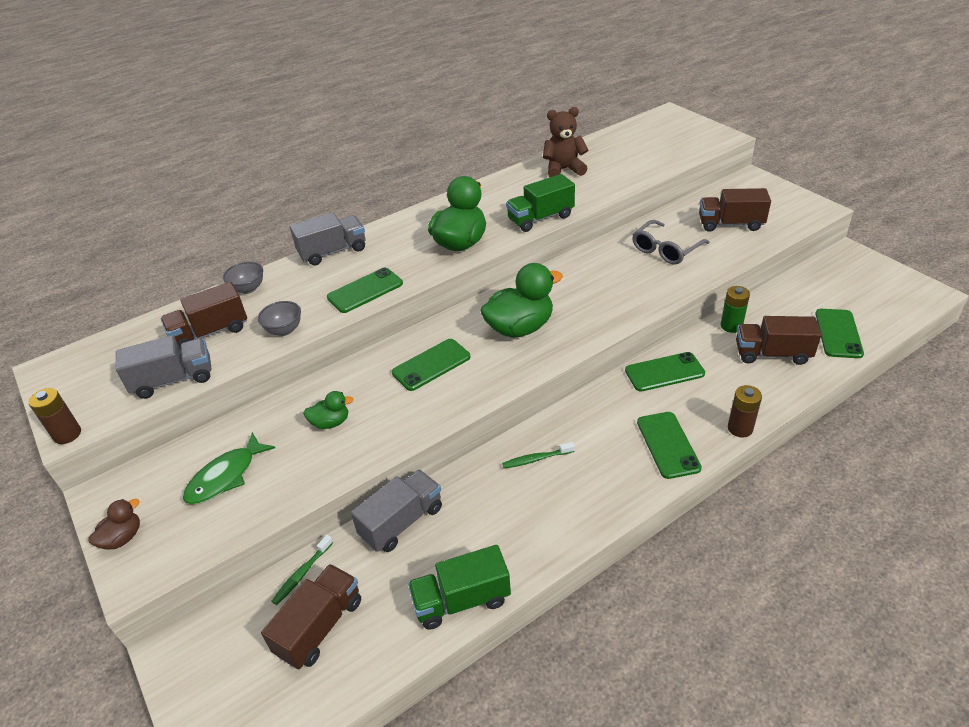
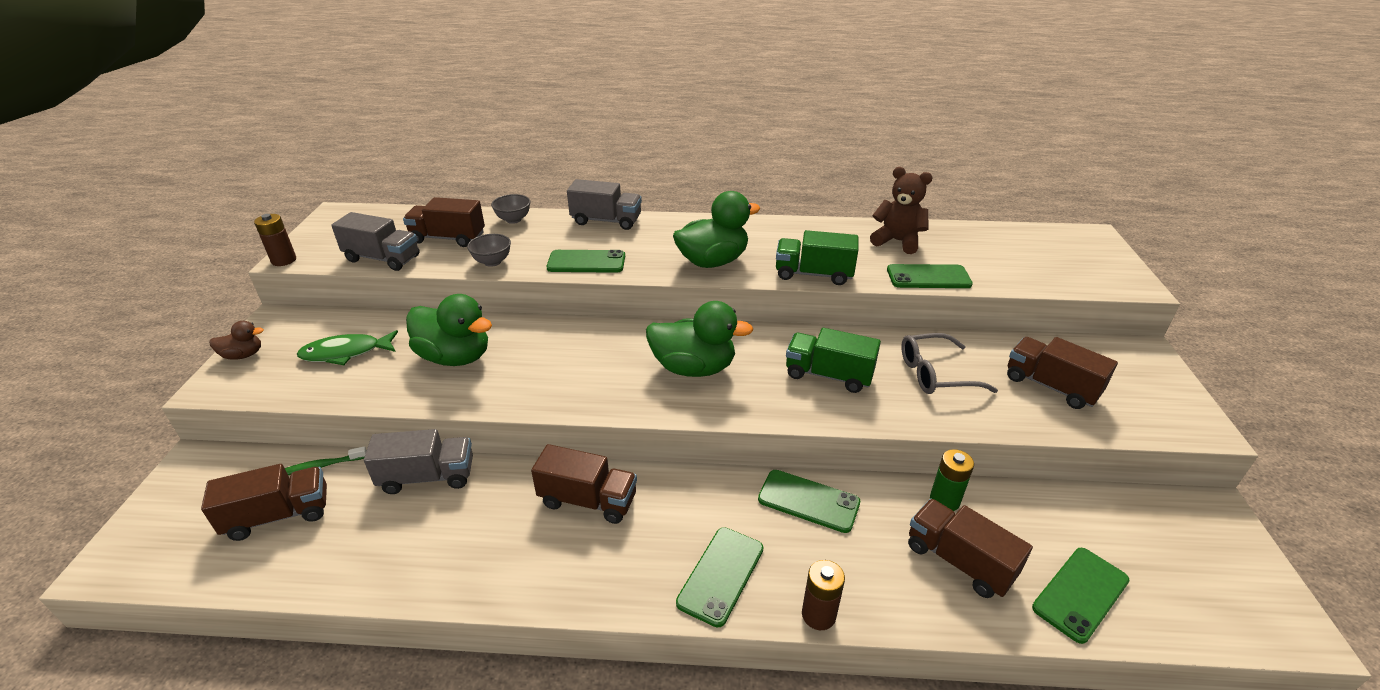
camera: 35 degrees right, 5 degrees down
(331, 422) = (455, 357): green duck -> green duck, size x1.99
(431, 365) = (582, 356): green phone -> green phone (928, 277)
(461, 600) = (381, 576): green truck -> green truck (828, 375)
(536, 459) = (588, 500): green toothbrush -> brown truck

